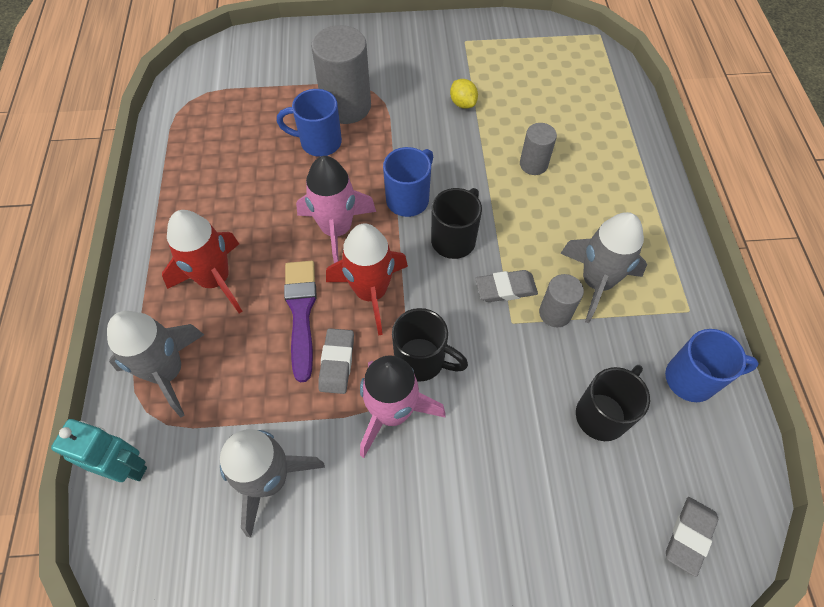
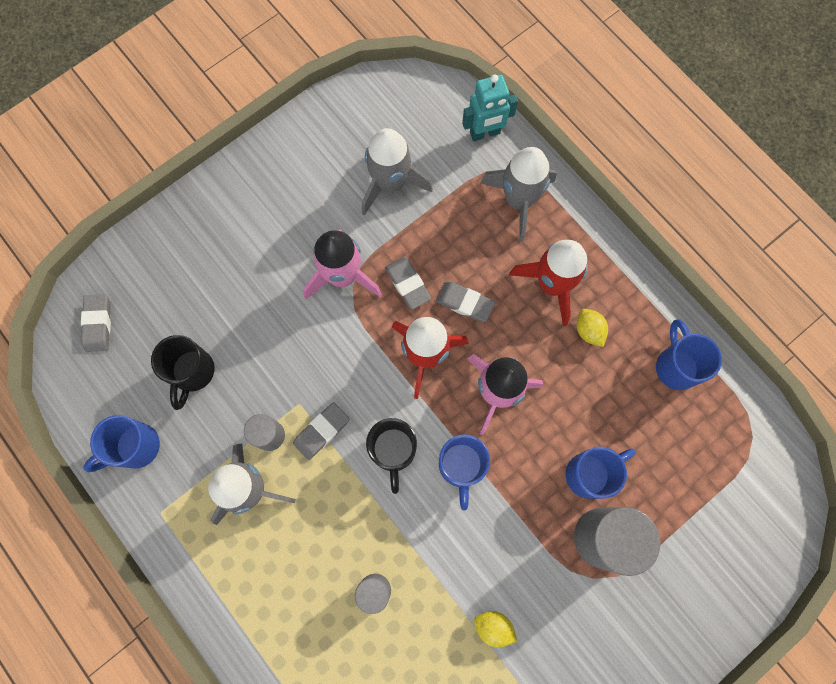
camera: 145 degrees right, 15 degrees up
(188, 167) = (676, 366): none -> blue mug
(223, 228) = (589, 331): none -> yellow lemon
(301, 313) = (464, 303): purple brush -> grey eraser
(421, 360) = (348, 326): black mug -> none

